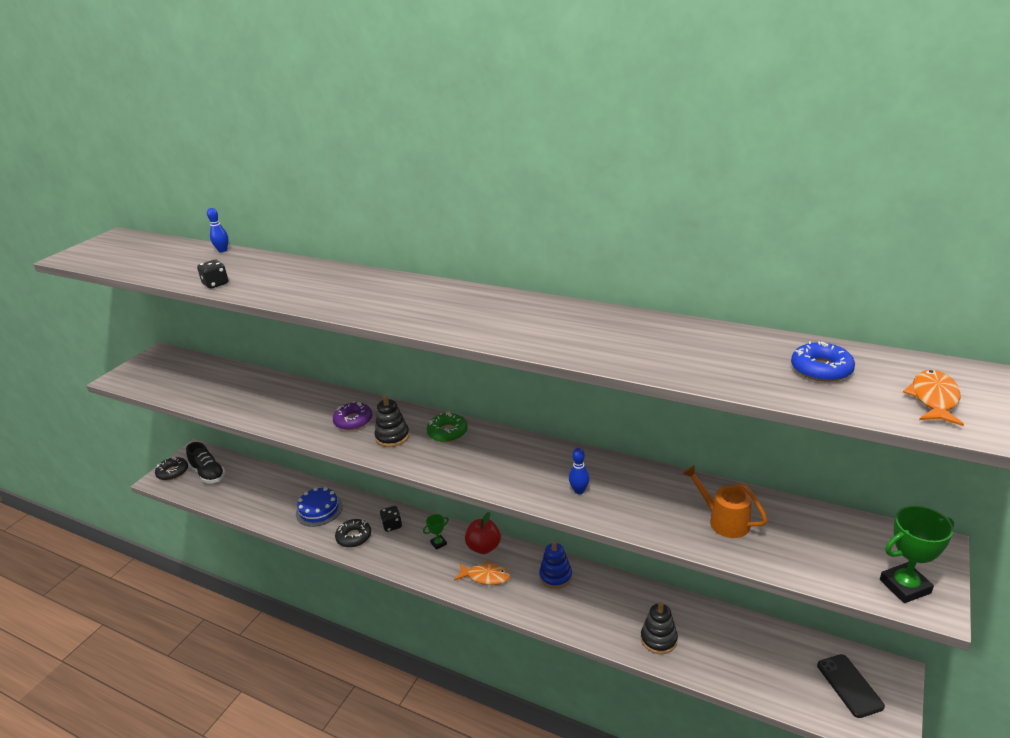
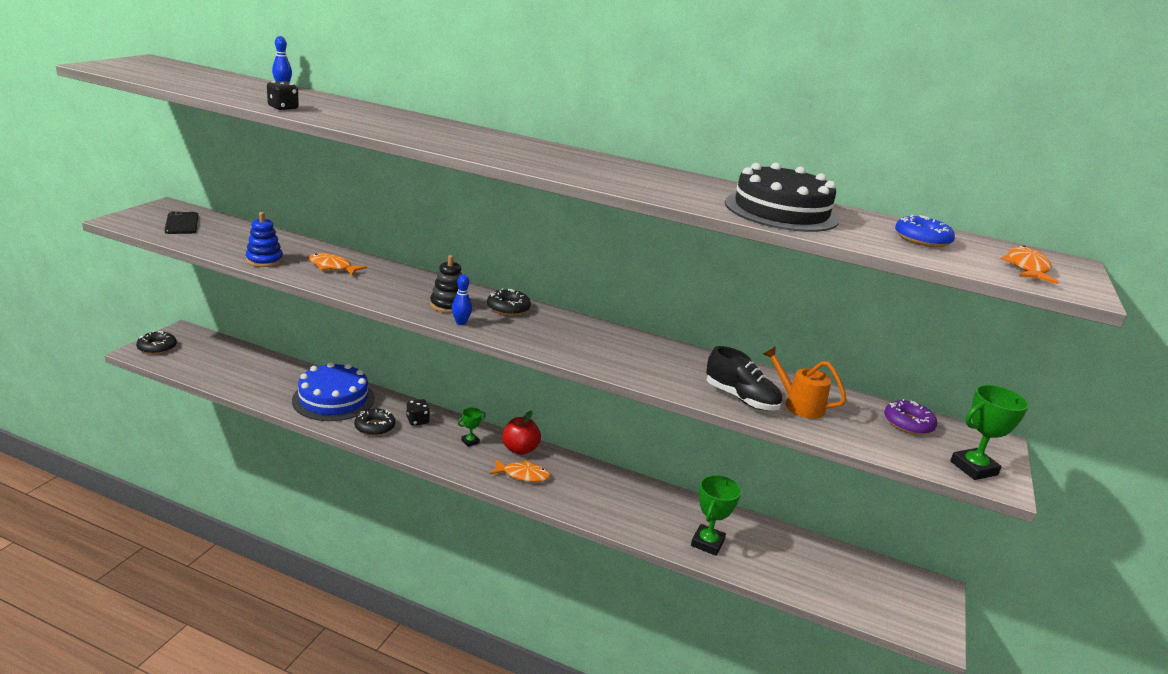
camera: 10 degrees left, 5 degrees down
(208, 474) = (201, 353): black shoe -> black shoe (741, 398)
(292, 405) = (332, 267): none -> orange fish
(319, 510) = (333, 399): blue cake -> blue cake, size x1.53
(353, 421) = (403, 287): purple donut -> purple donut (908, 423)
(447, 432) = (508, 308): green donut -> black donut
(555, 576) = (598, 481): blue stacking toy -> blue stacking toy (264, 260)
(579, 491) = (652, 368): blue bowling pin -> blue bowling pin (461, 322)
(658, 639) = (707, 543): black stacking toy -> green trophy
(673, 350) = (781, 211): none -> black cake
(849, 685) = (896, 595): black phone -> black phone (182, 224)

